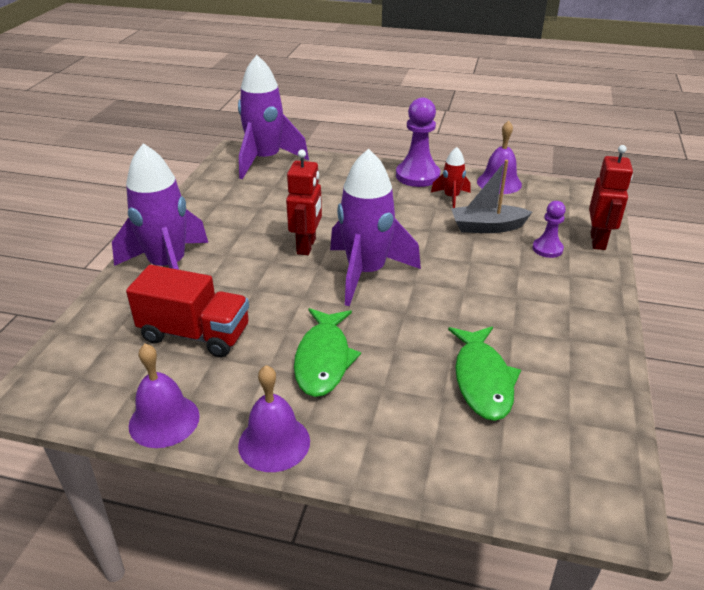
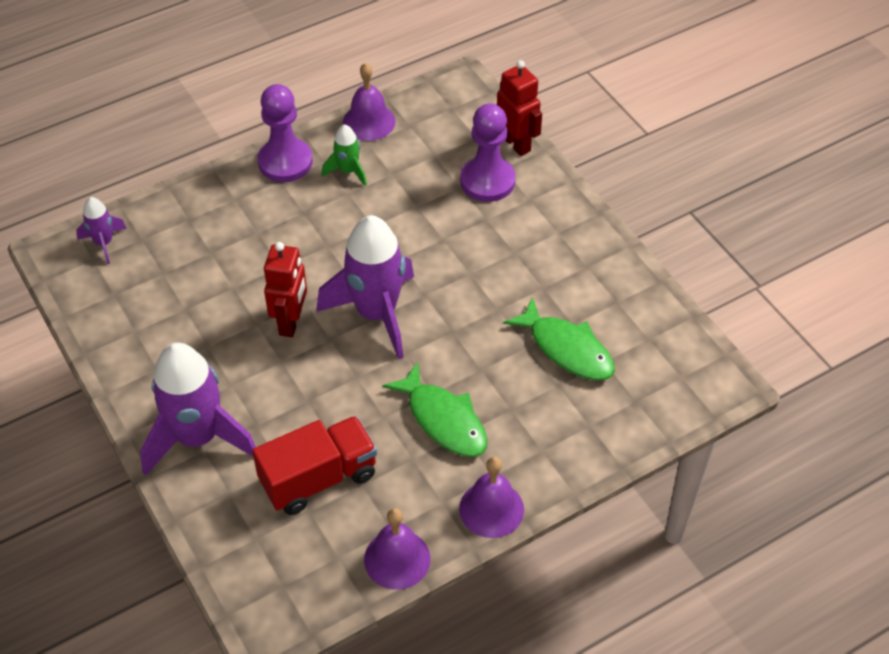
camera: 45 degrees left, 15 degrees up
(265, 160) = (104, 243): purple rocket -> purple rocket, size x0.48
(307, 246) = (291, 322): red robot -> red robot turned 45 degrees clockwise
(451, 197) = (348, 171): red rocket -> green rocket
(487, 227) = (416, 188): grey boat -> none
(547, 249) = (487, 181): purple pawn -> purple pawn, size x1.74

